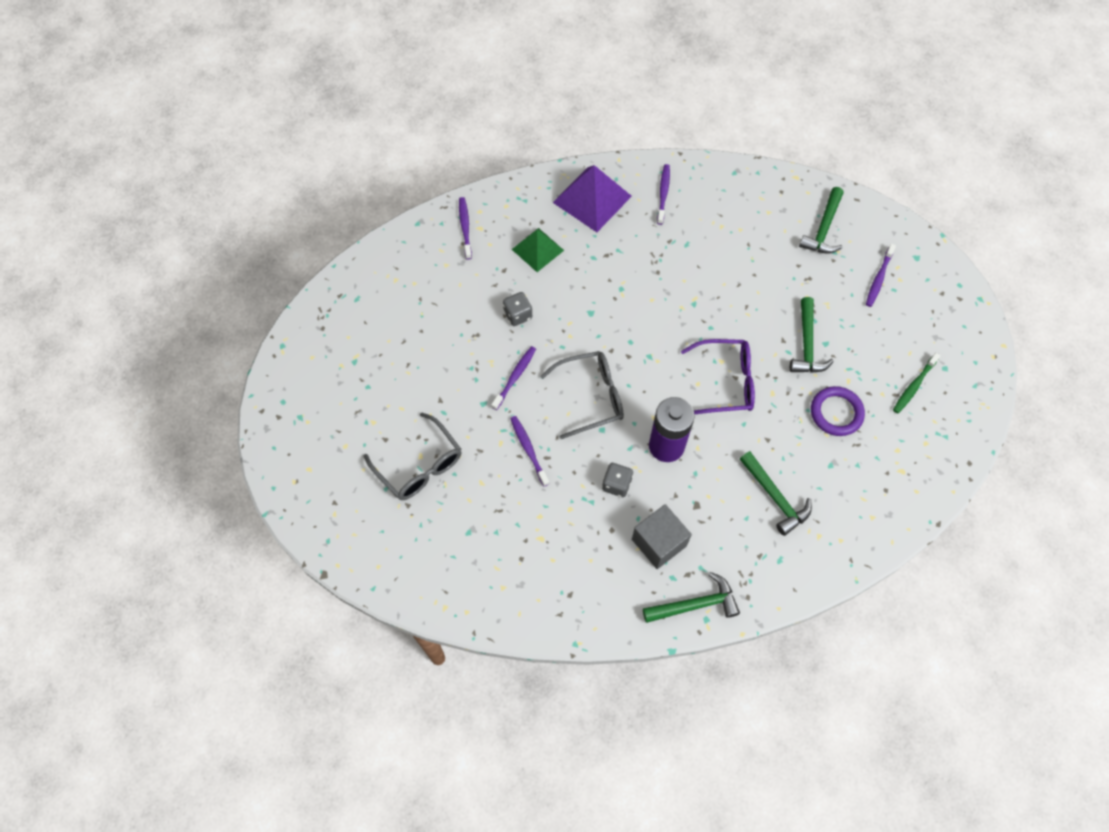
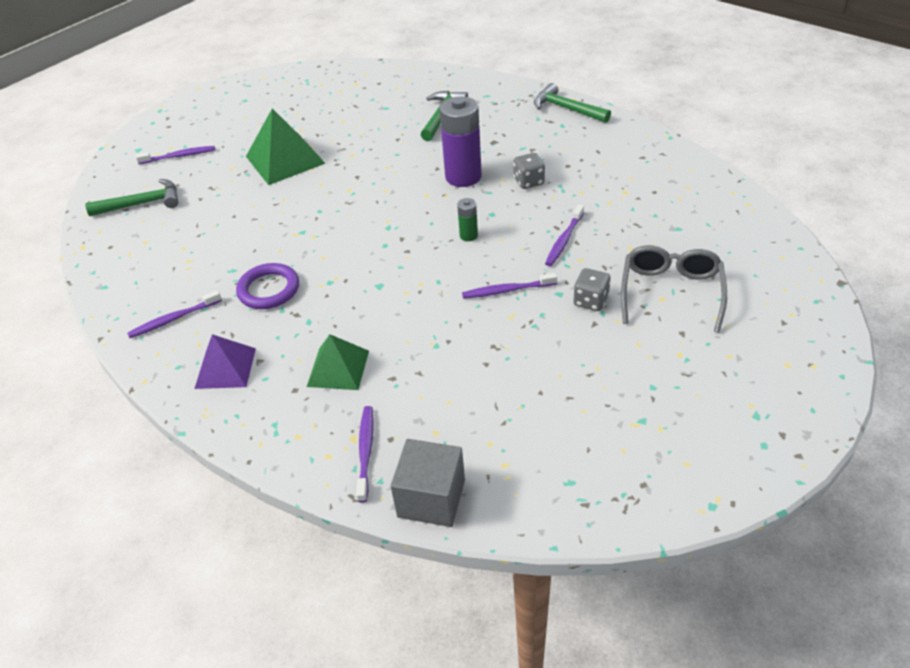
camera: 125 degrees left, 20 degrees down
(465, 227) = (365, 452): purple toothbrush -> purple toothbrush turned 135 degrees clockwise
(518, 315) = (437, 331): grey dice -> grey dice (590, 301)
(591, 397) = (468, 235): grey glasses -> green battery
(592, 199) = (225, 368): purple pyramid -> purple pyramid, size x0.64
(659, 542) = (546, 142): grey cube -> grey cube (431, 498)
(725, 382) = (368, 178): purple glasses -> none
(807, 344) = (285, 159): green hammer -> green pyramid
(836, 413) = (337, 123): purple ring -> purple ring (269, 289)
(914, 386) = (275, 104): green toothbrush -> none

